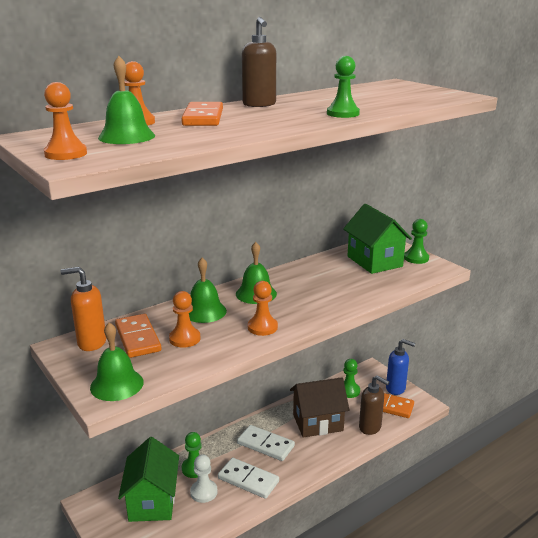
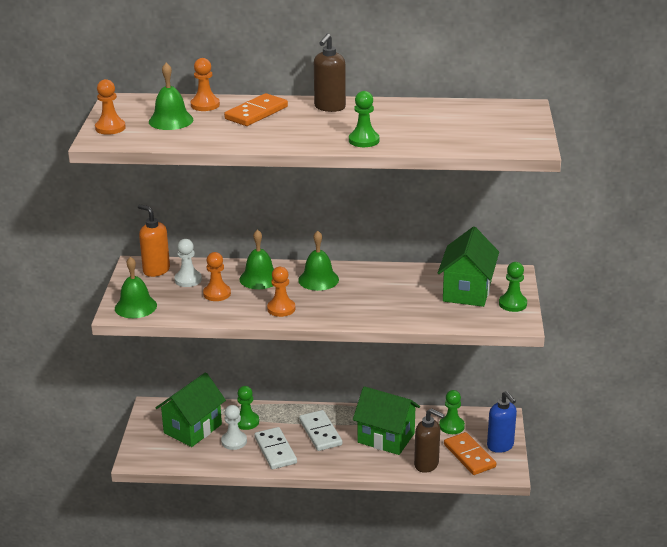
camera: 40 degrees right, 5 degrees up
(137, 338) = (188, 280): orange domino -> white pawn
(318, 423) = (386, 438): brown house -> green house
(370, 427) = (427, 464): brown soap dispenser -> brown soap dispenser turned 45 degrees counterclockwise

